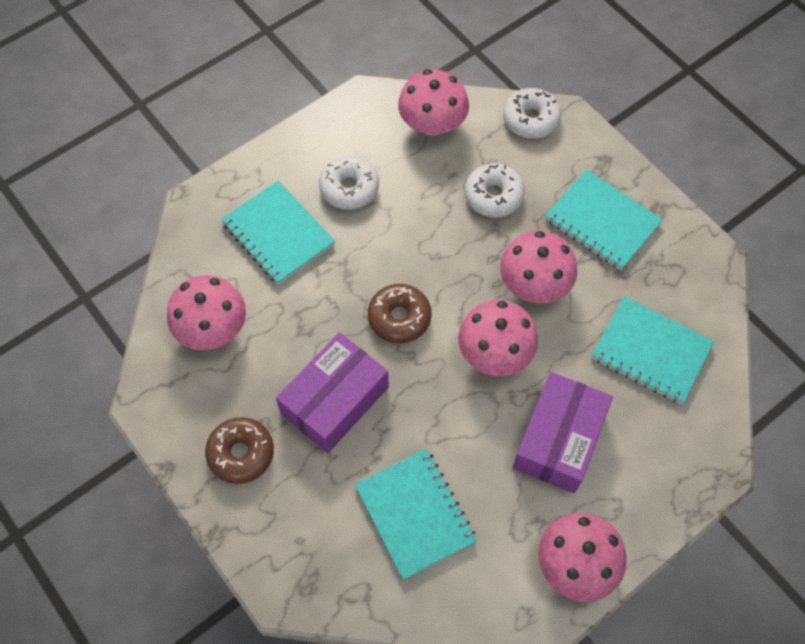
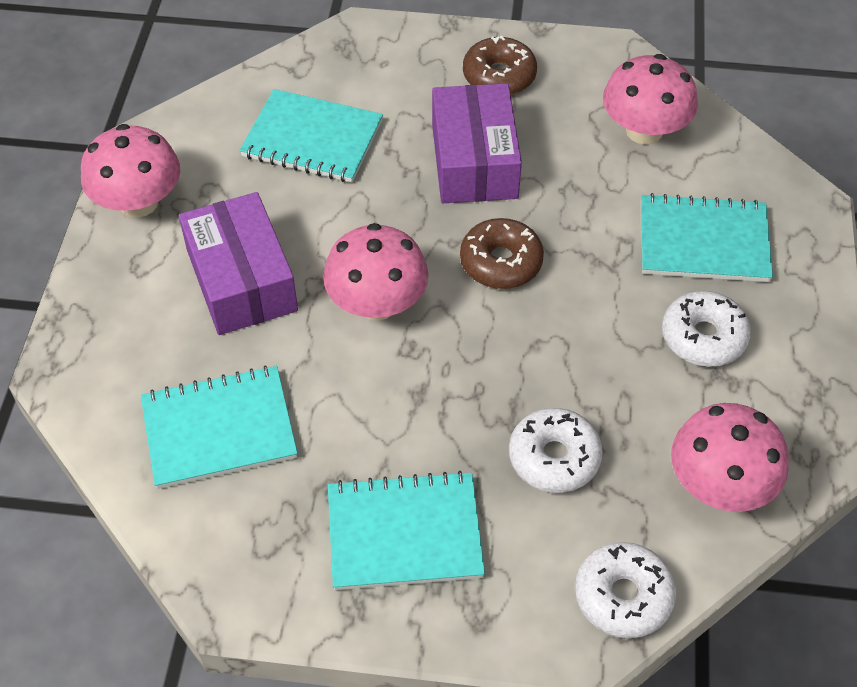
camera: 135 degrees right, 10 degrees down
(534, 284) = (407, 398): pink mushroom -> none

